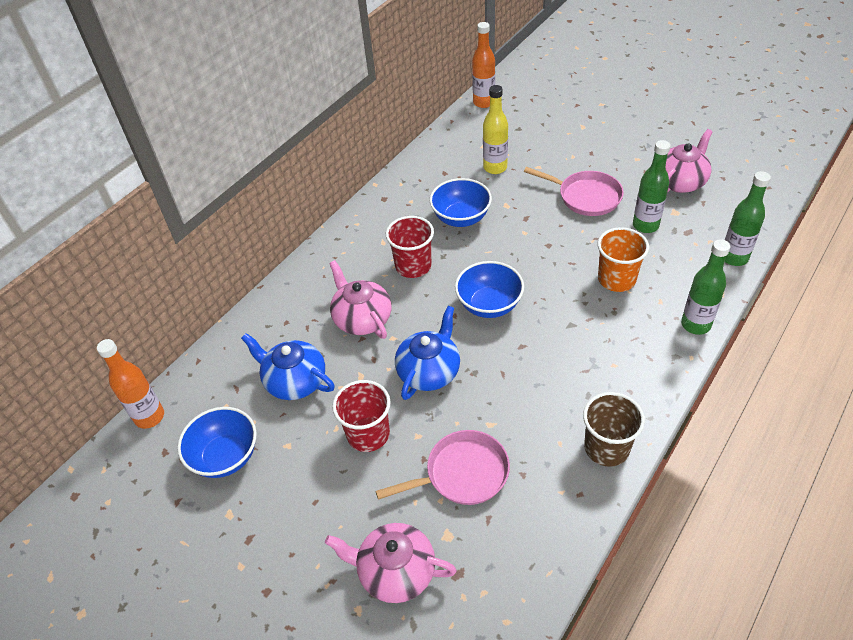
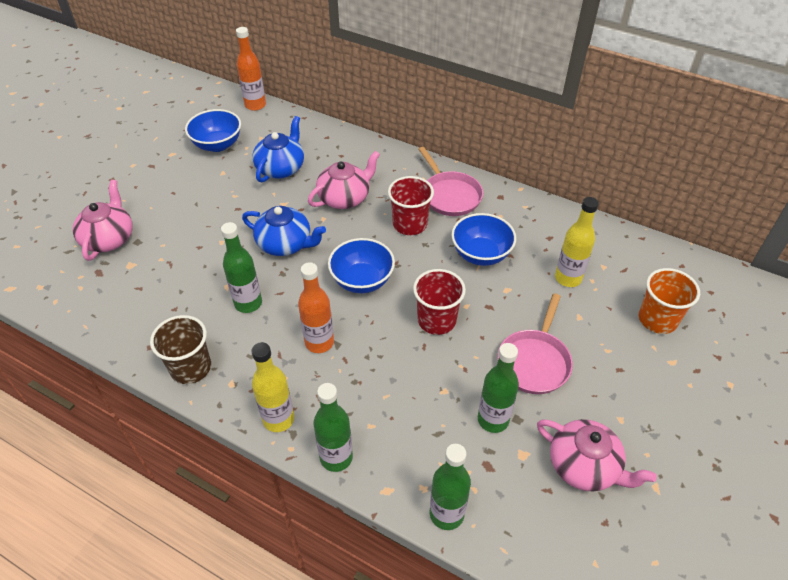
camera: 80 degrees right, 0 degrees up
(368, 434) = (226, 213): red cup -> red cup (436, 320)
(462, 473) = (182, 270): pink pan -> pink pan (450, 195)
(483, 102) = (687, 264): orange bottle -> orange bottle (319, 342)
(517, 401) = (248, 303): none -> green bottle
(616, 279) = (402, 386): orange cup -> orange cup (657, 319)
(661, 367) = (278, 419): none -> yellow bottle

